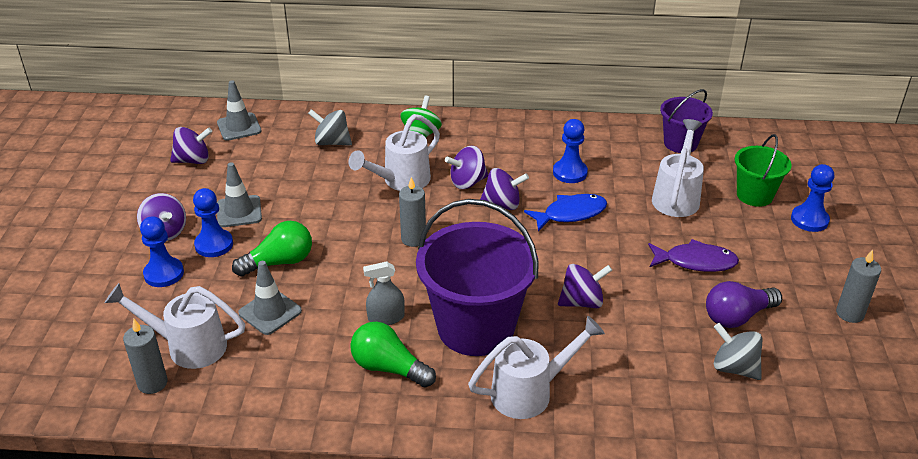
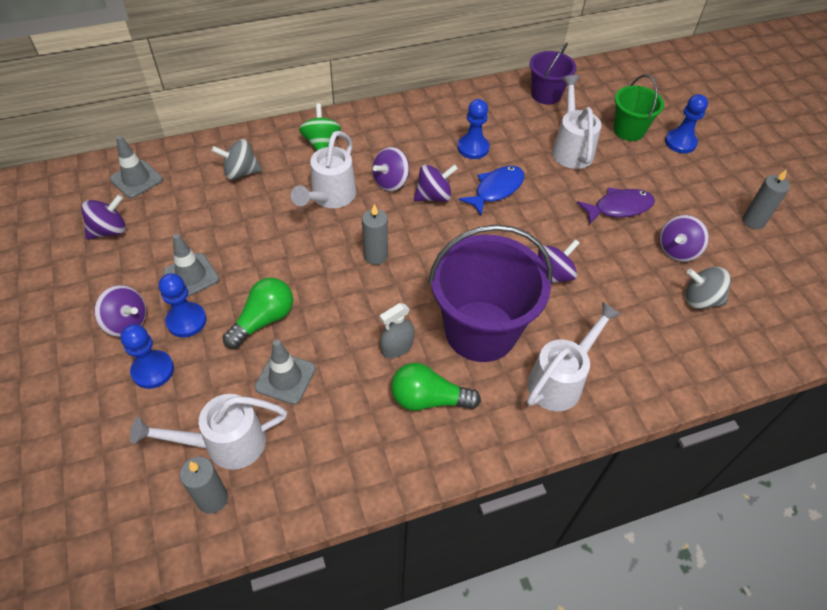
camera: 25 degrees left, 15 degrees up
(737, 316) = (677, 250): purple light bulb -> purple spinning top

